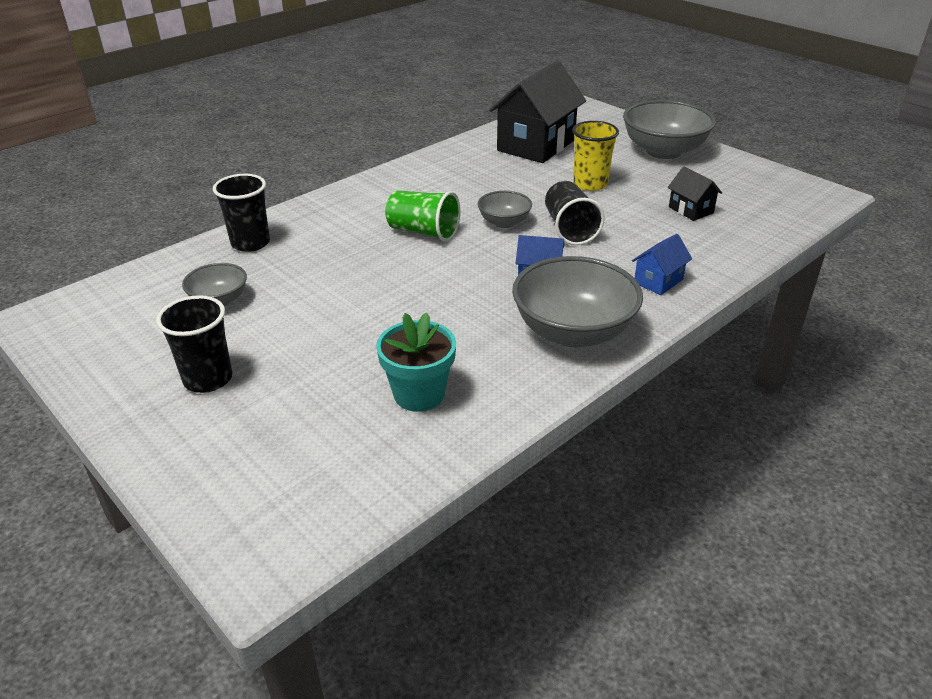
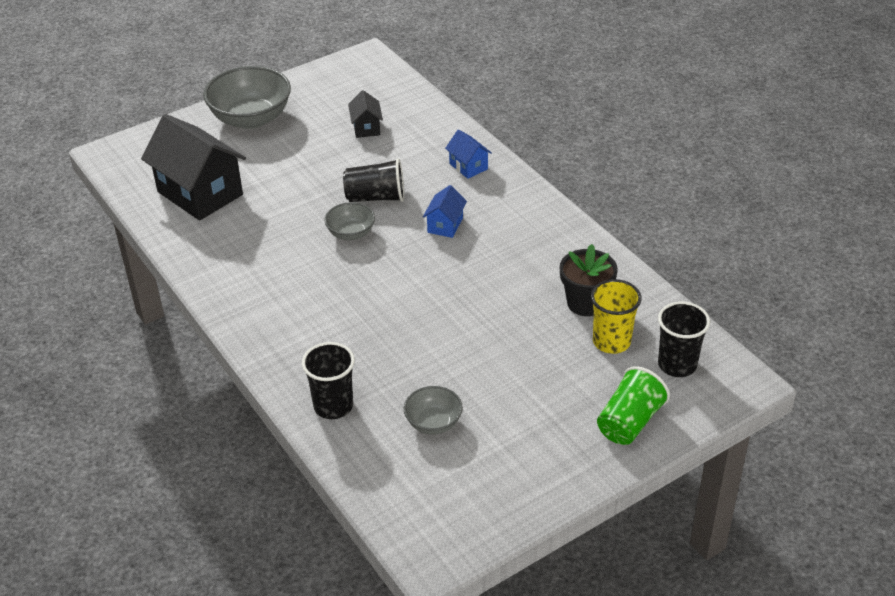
camera: 80 degrees left, 5 degrees up
(208, 379) = (550, 421): black cup -> black cup (677, 365)
(419, 394) = (585, 303): turquoise flower pot -> black flower pot
(423, 232) = (351, 285): green cup -> green cup (629, 422)
(573, 332) = (525, 219): grey bowl -> none
(590, 184) = (298, 172): yellow cup -> yellow cup (611, 342)
(690, 210) = (366, 128): black house -> black house turned 75 degrees counterclockwise

